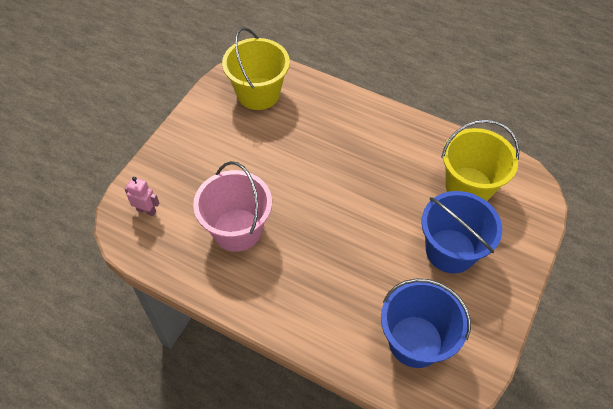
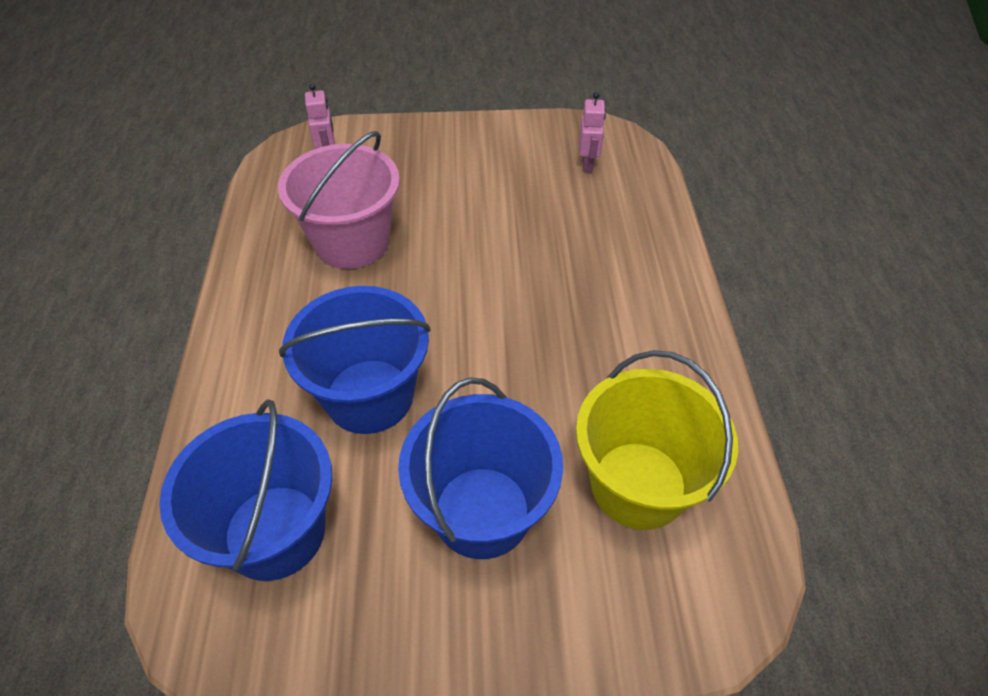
camera: 60 degrees right, 5 degrees down
(258, 93) = (588, 164): yellow bucket -> pink robot
(357, 268) = (369, 396): none -> blue bucket

